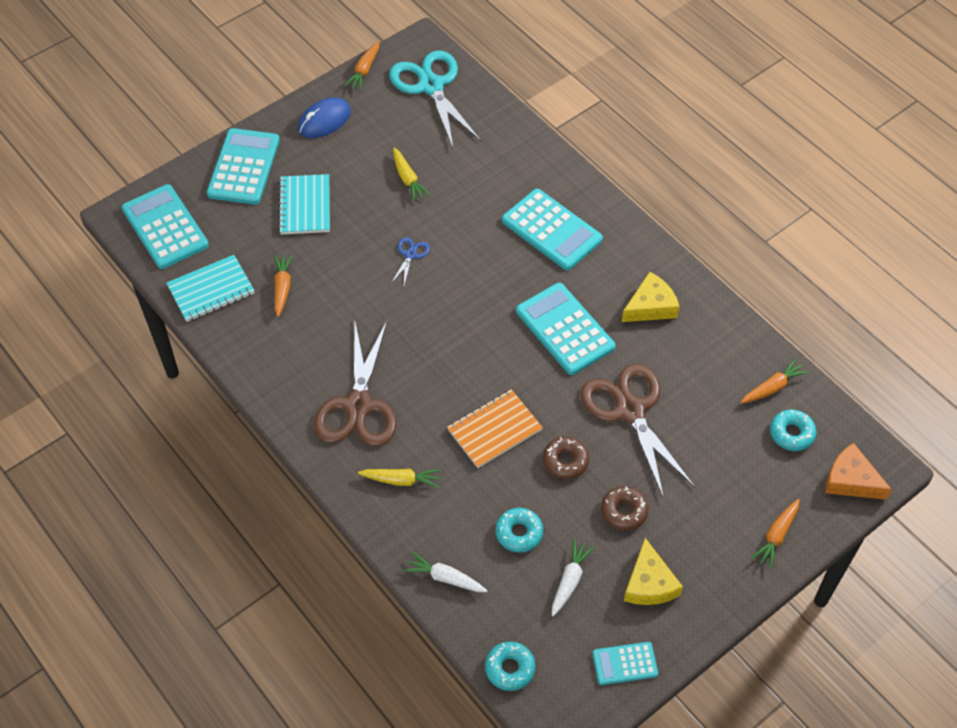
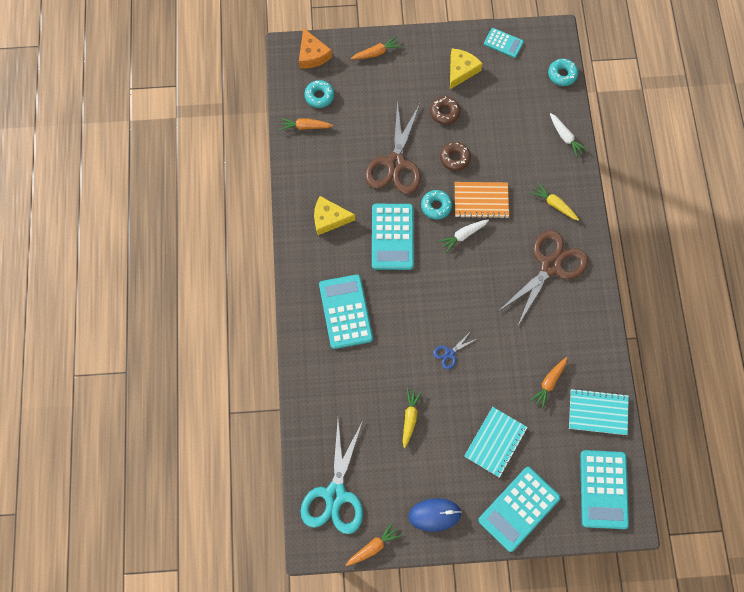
camera: 145 degrees left, 15 degrees up
(519, 533) = (509, 136): turquoise donut -> turquoise donut (436, 206)
(570, 580) = (500, 96): white carrot -> white carrot (463, 235)

